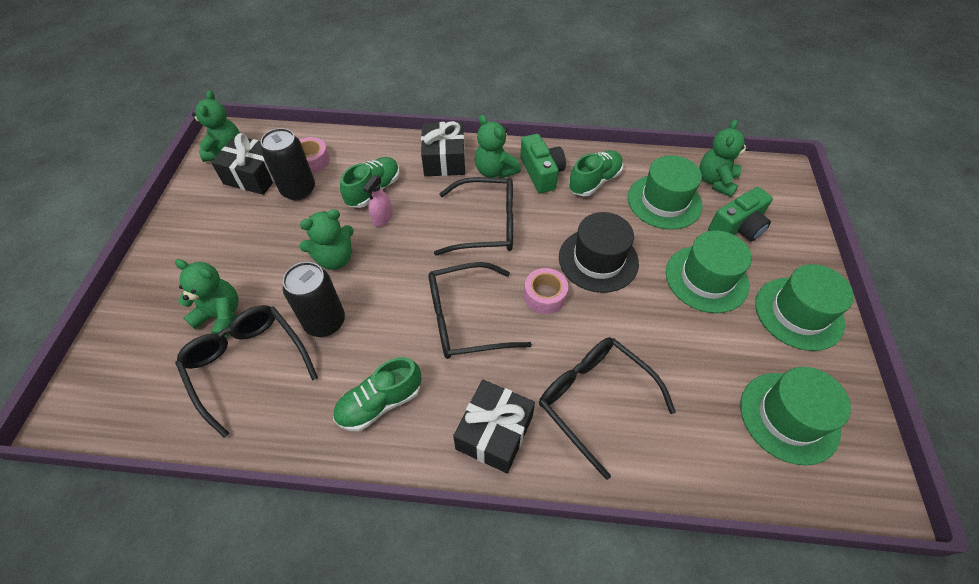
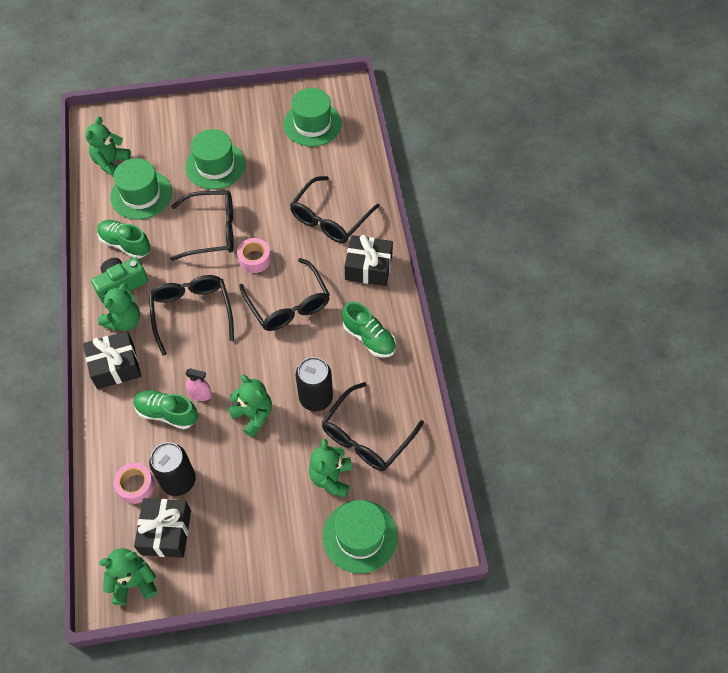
camera: 105 degrees left, 5 degrees up
(598, 260) = (212, 231): black hat -> black glasses
(716, 181) = (111, 163): green teddy bear -> green teddy bear turned 105 degrees clockwise
(737, 227) = (160, 149): green camera -> none
(798, 313) = (233, 117): green hat -> green hat (360, 536)

